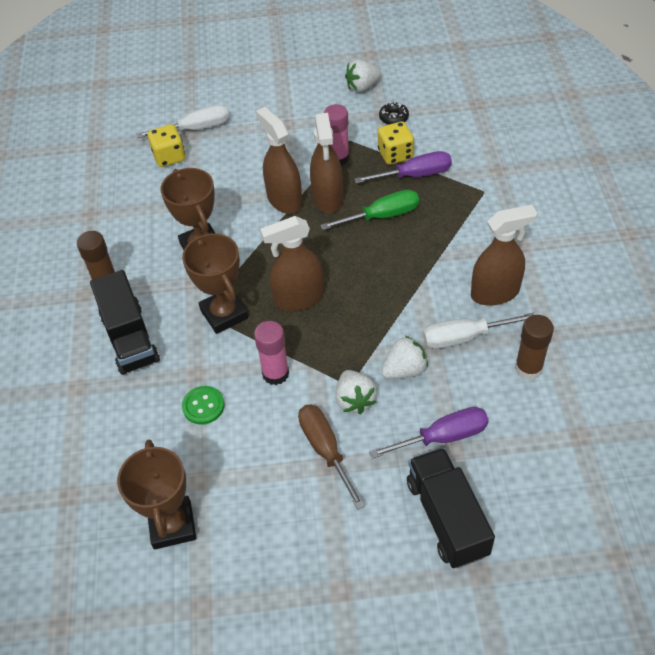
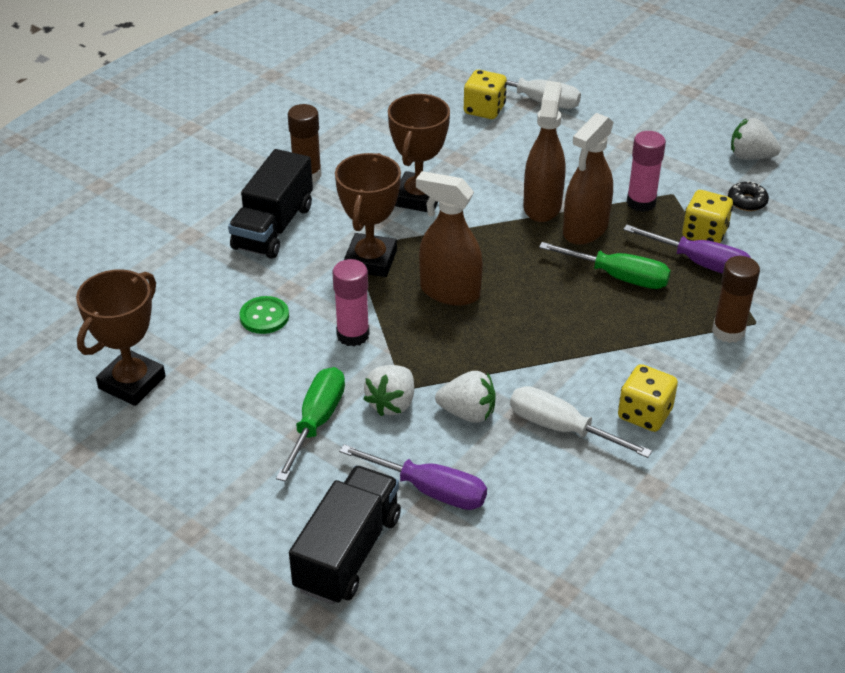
camera: 40 degrees right, 10 degrees down
(325, 450) = (317, 422): brown screwdriver -> green screwdriver
(495, 293) = (644, 414): brown spray bottle -> yellow dice
(528, 368) = (589, 498): brown glue stick -> brown glue stick (728, 331)

